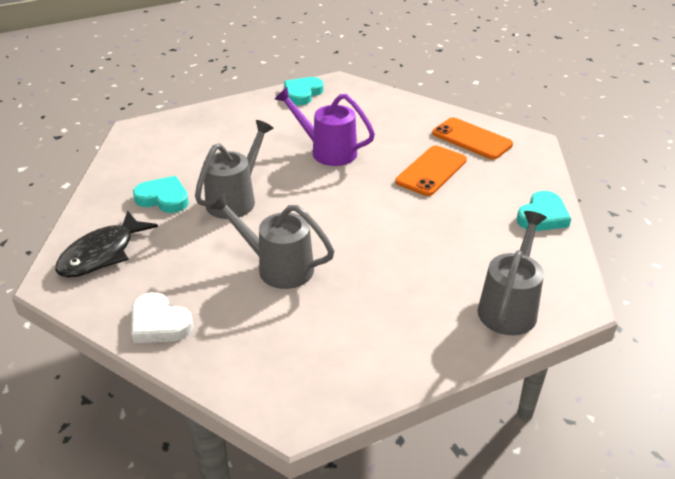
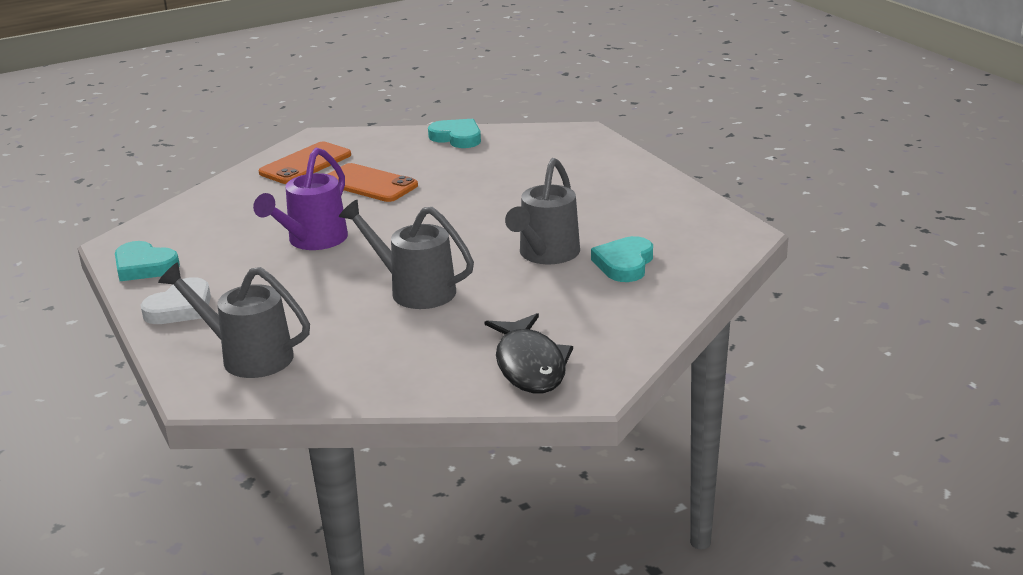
camera: 90 degrees left, 10 degrees down
(102, 254) = (530, 365): black fish -> black fish turned 45 degrees clockwise
(159, 323) = (645, 309): white heart -> white heart (181, 307)
(163, 198) = (408, 340): turquoise heart -> turquoise heart (624, 264)
(509, 306) = (589, 154): grey watering can -> grey watering can (248, 356)

